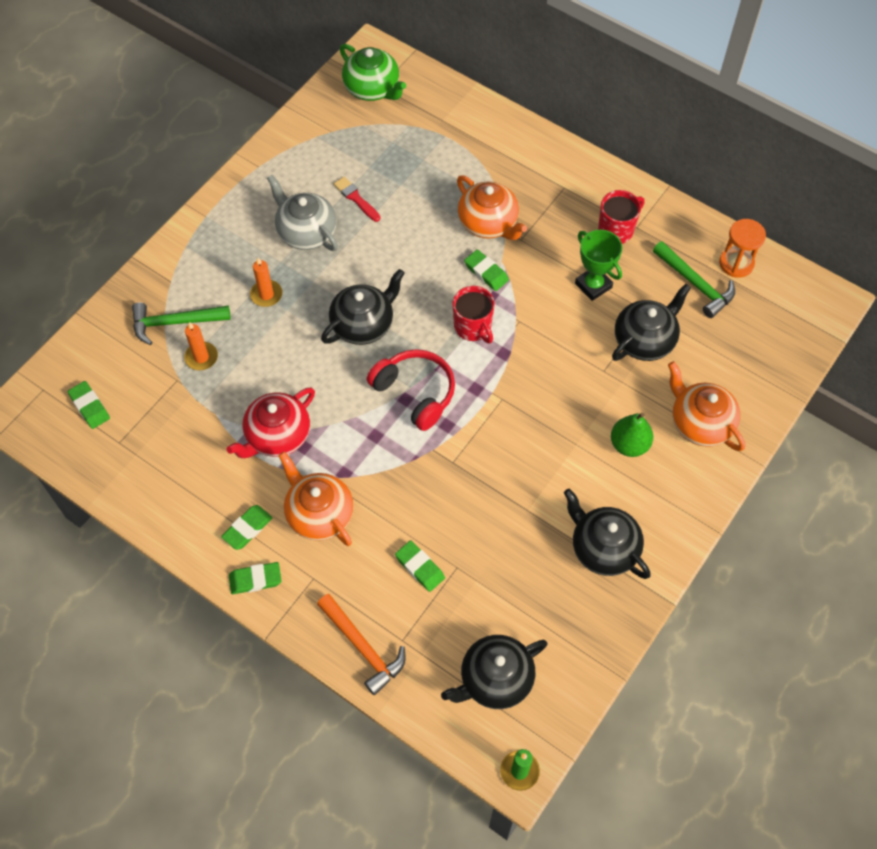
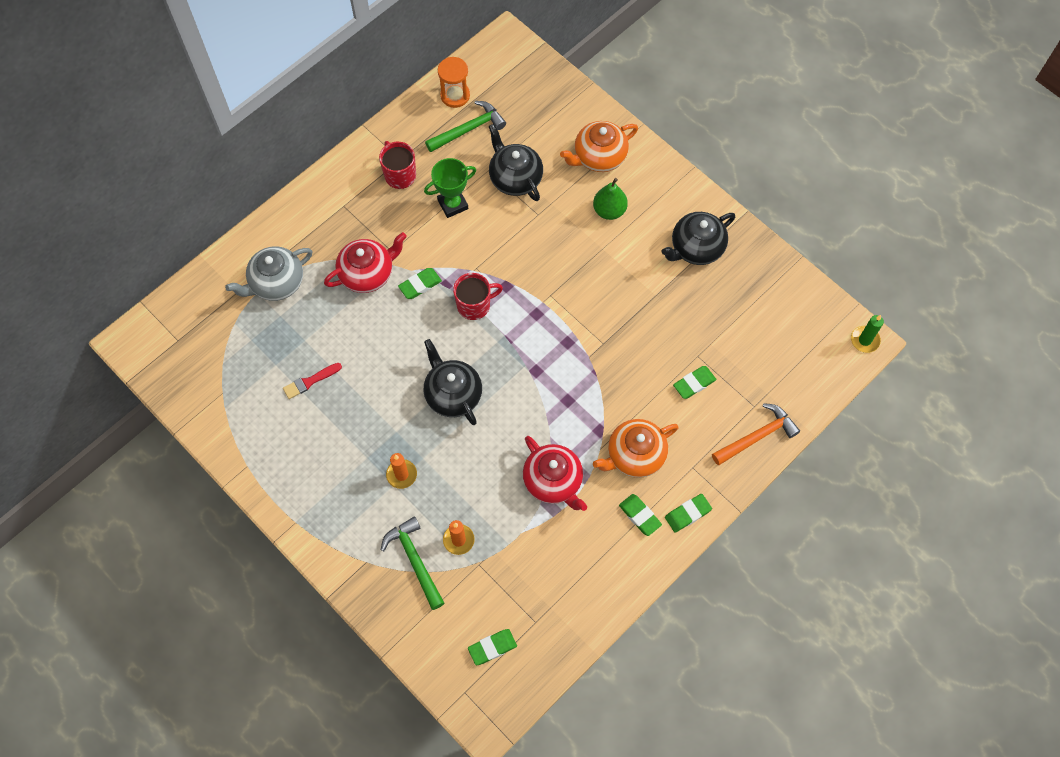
camera: 80 degrees left, 5 degrees up
(175, 323) = (415, 561): green hammer -> green hammer turned 150 degrees clockwise
(255, 579) = (687, 514): green eraser -> green eraser turned 60 degrees clockwise
(306, 232) = (338, 431): grey teapot -> grey teapot (276, 283)
(372, 89) = (179, 348): green teapot -> none
(415, 393) = (531, 362): red headphones -> none
(488, 223) = (367, 273): orange teapot -> red teapot
(495, 679) = (793, 344): black teapot -> none

